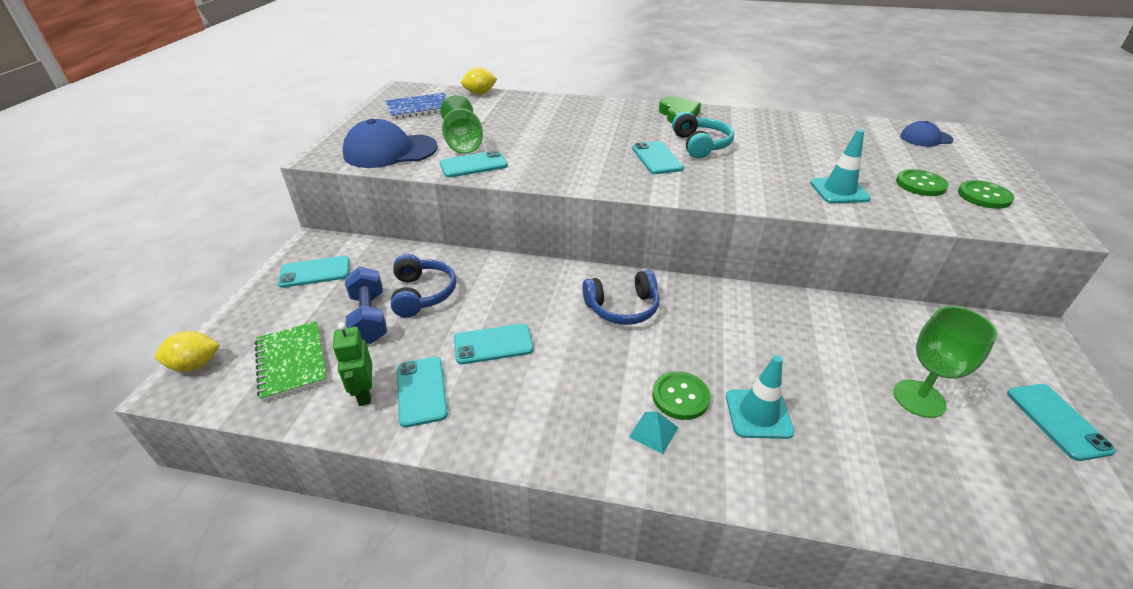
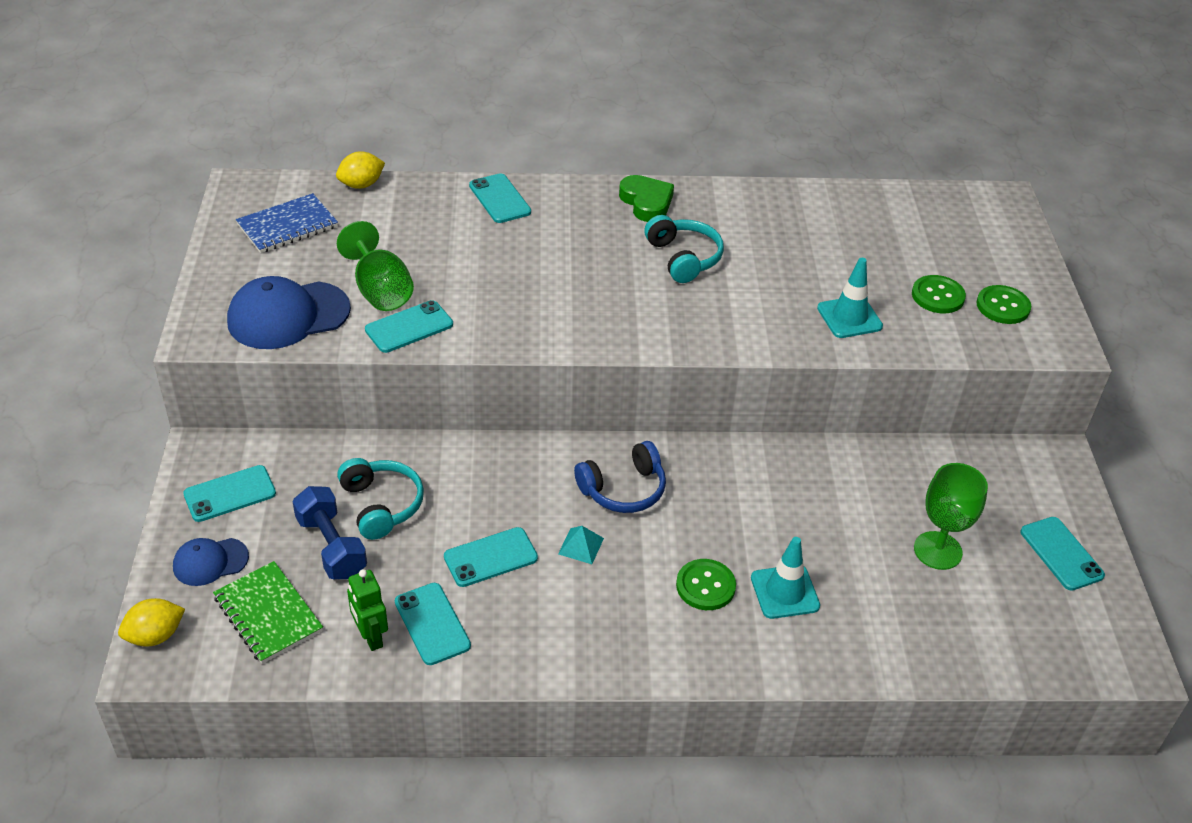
camera: 15 degrees left, 5 degrees up
(422, 294) = (381, 505): blue headphones -> turquoise headphones
(653, 432) = (685, 627): turquoise pyramid -> turquoise pyramid (581, 546)
(656, 158) = (634, 288): turquoise phone -> turquoise phone (500, 199)
(925, 138) = (949, 215): blue cap -> blue cap (210, 562)

